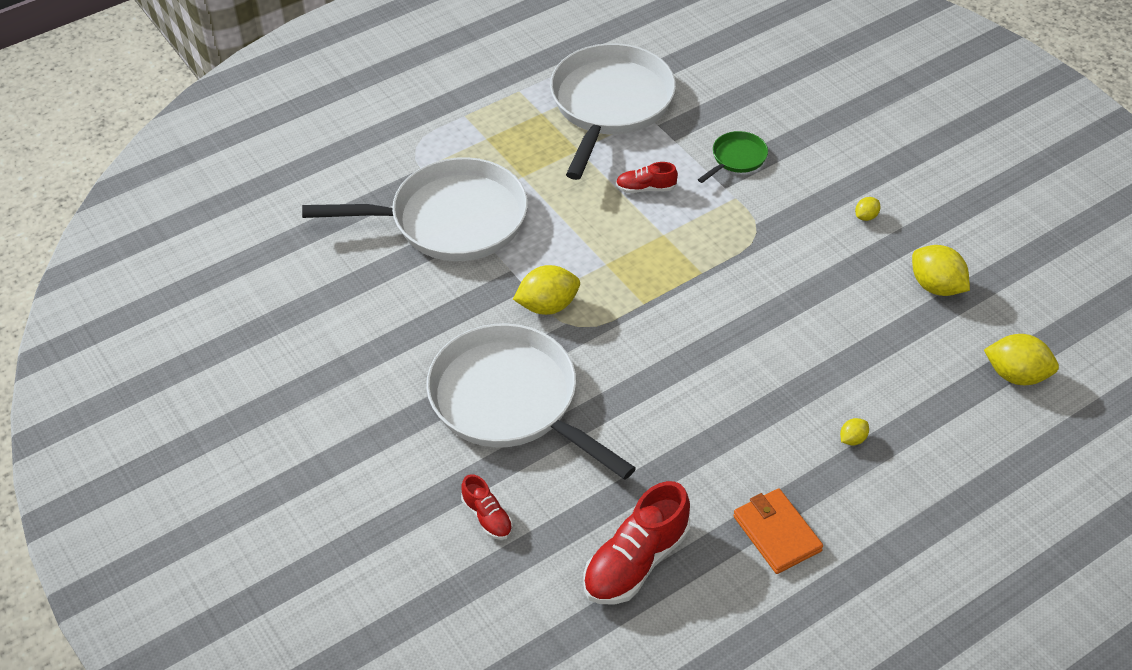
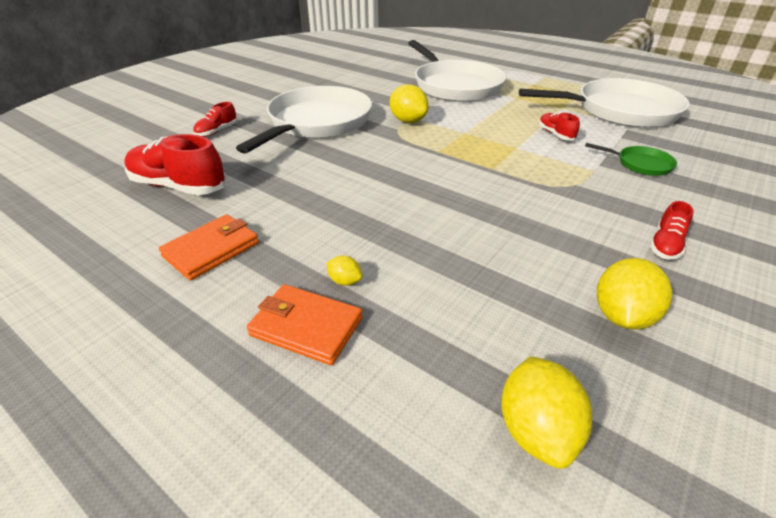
camera: 70 degrees right, 10 degrees down
(866, 216) = (665, 245): yellow lemon -> red shoe
(900, 474) = (306, 326): none -> orange wallet

